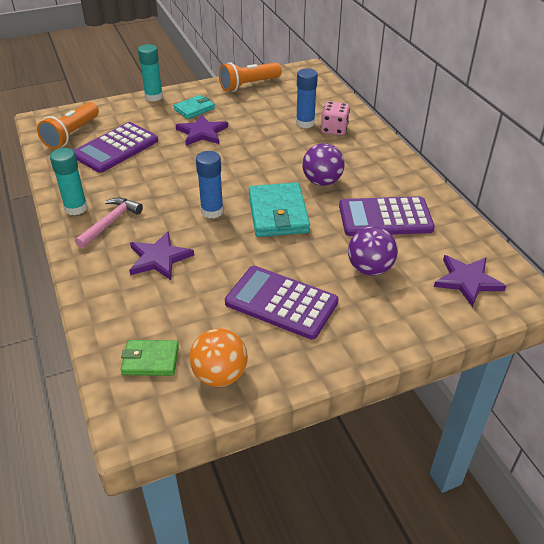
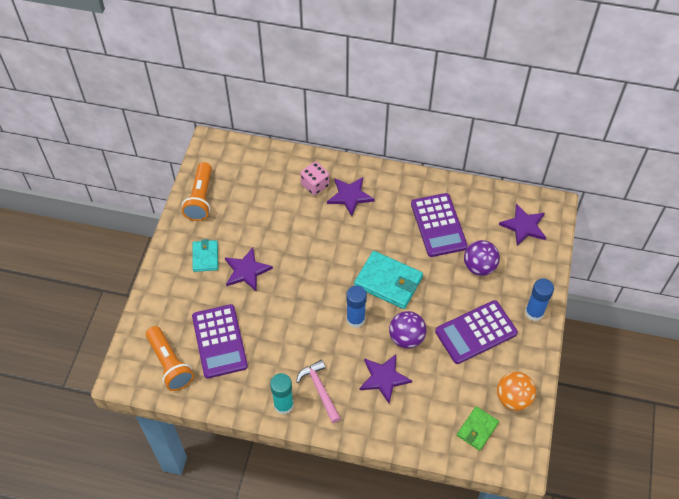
camera: 55 degrees left, 15 degrees up
(154, 97) = (158, 275): turquoise glue stick -> none
(305, 123) = (291, 197): blue glue stick -> blue glue stick (534, 312)
(322, 181) = (373, 234): purple ball -> purple ball (406, 338)
(347, 152) = (350, 196): none -> purple star
(385, 217) = (438, 225): purple calculator -> purple calculator turned 45 degrees counterclockwise

